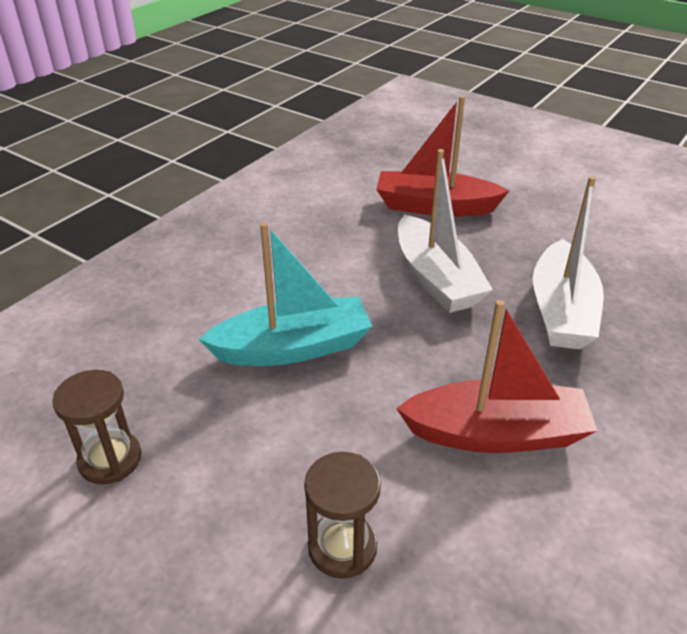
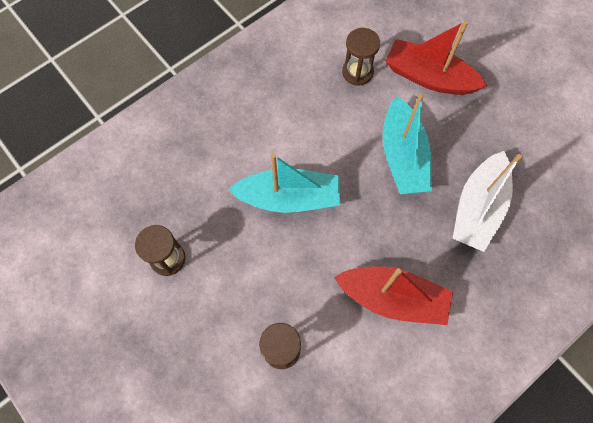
camera: 15 degrees right, 30 degrees up
(344, 215) = (357, 72): none -> brown hourglass
(436, 278) = (402, 156): white boat -> turquoise boat

